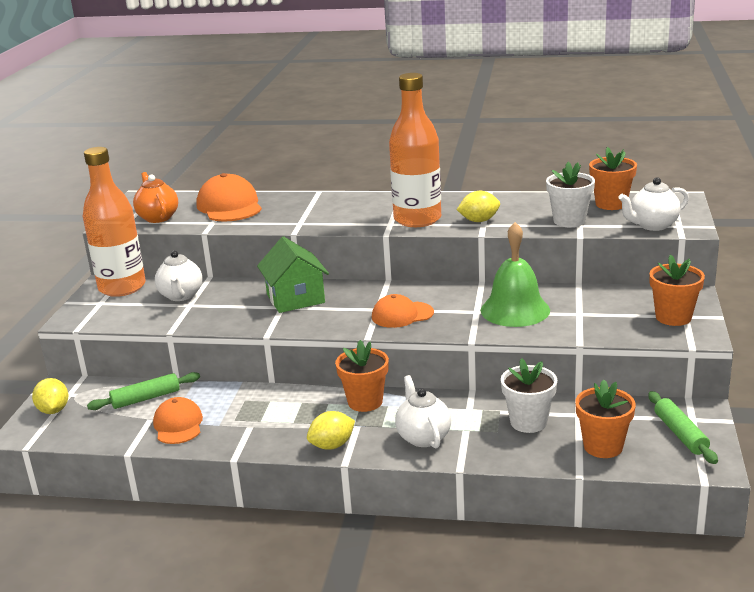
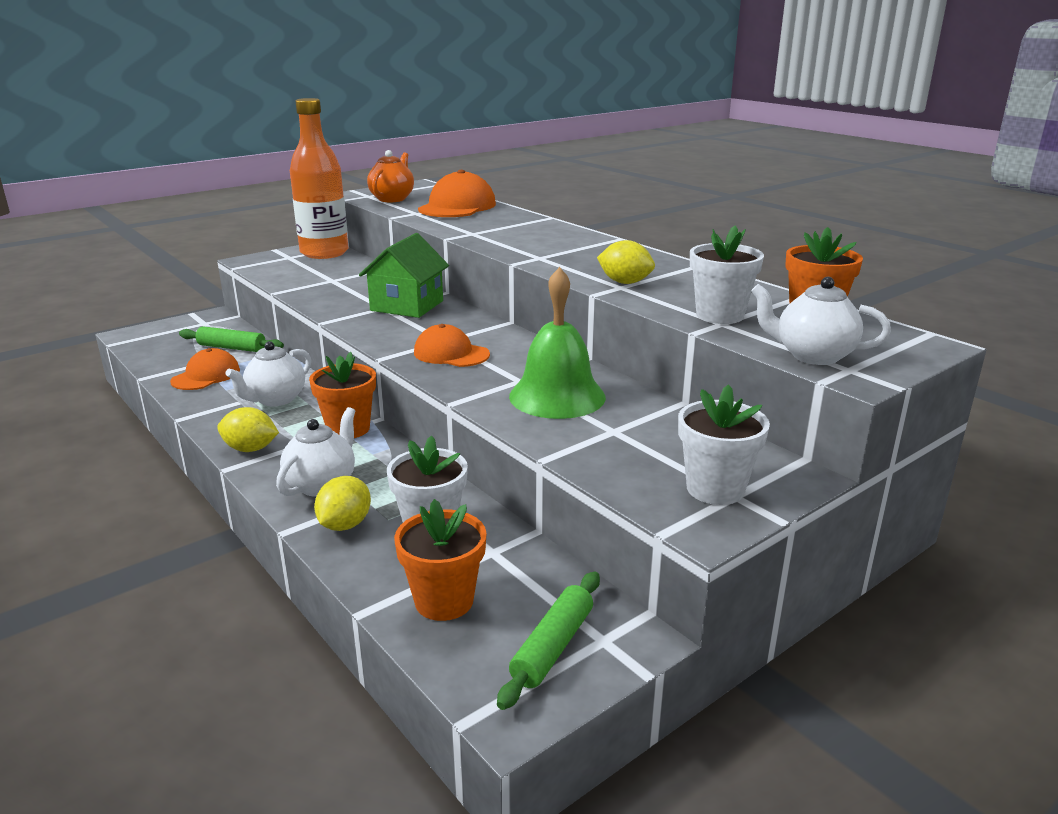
camera: 40 degrees right, 0 degrees up
(53, 410) = (173, 329): yellow lemon -> yellow lemon (345, 525)
(181, 296) = (342, 272): white teapot -> white teapot (275, 399)
(417, 219) = (571, 262): orange bottle -> none
(673, 317) = (715, 489): orange flower pot -> white flower pot

